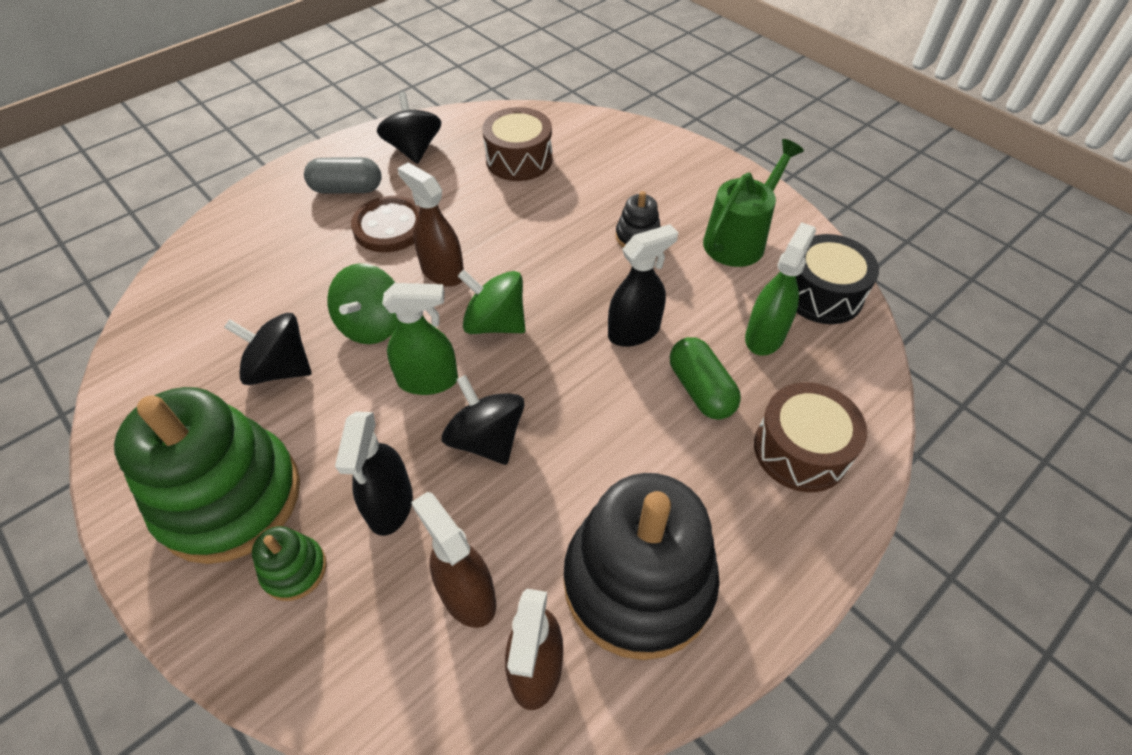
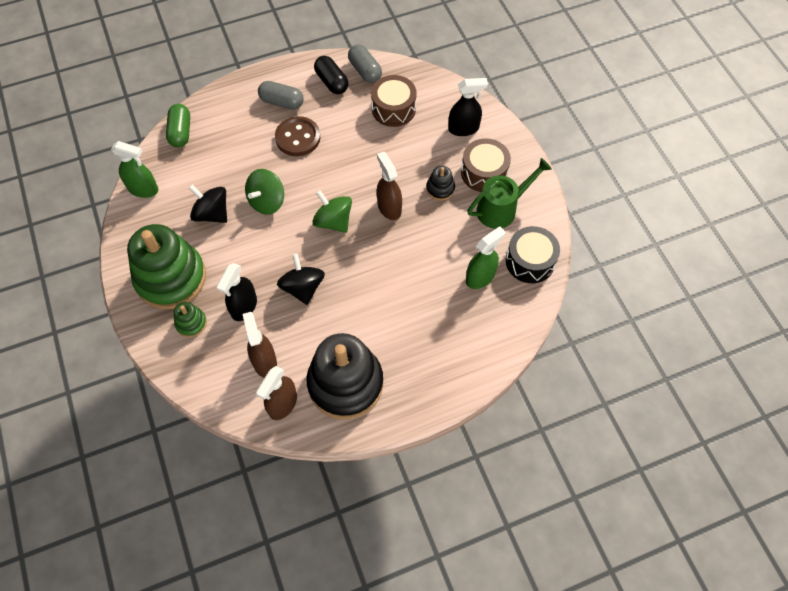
camera: 20 degrees right, 10 degrees up
(414, 149) = (331, 82): black spinning top -> black capsule
(428, 380) = (285, 245): green spray bottle -> green spray bottle (143, 189)
(442, 272) = (317, 178): brown spray bottle -> brown spray bottle (389, 207)
(457, 127) = (365, 71): none -> grey capsule
(634, 331) = (408, 250): black spray bottle -> black spray bottle (463, 128)
(700, 390) = (427, 297): green capsule -> green capsule (181, 132)
(801, 450) = (462, 347): brown drum -> brown drum (484, 173)

